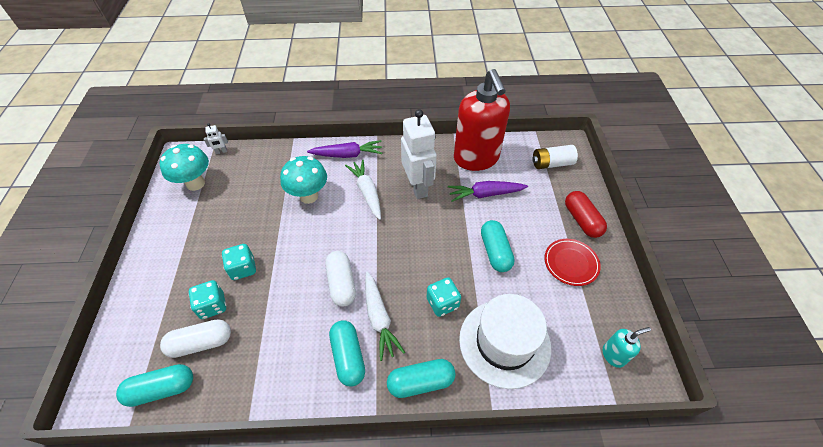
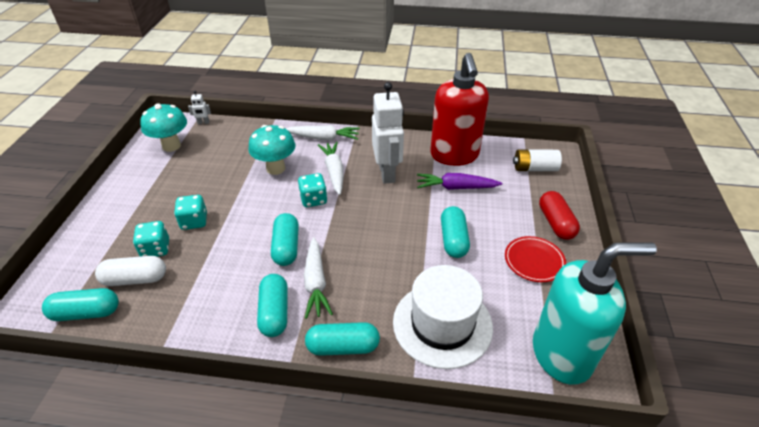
camera: 10 degrees right, 10 degrees down
(341, 283) = (286, 247): white capsule -> turquoise capsule
(347, 155) = (324, 138): purple carrot -> white carrot
(442, 303) = (385, 278): turquoise dice -> turquoise dice (313, 200)
(613, 355) = (562, 354): turquoise soap dispenser -> turquoise soap dispenser, size x2.39

